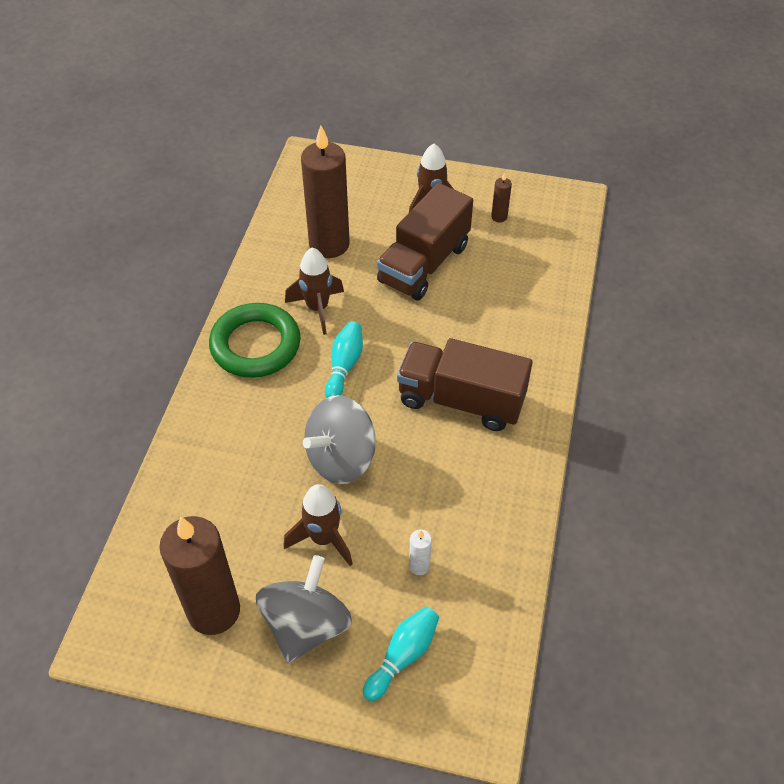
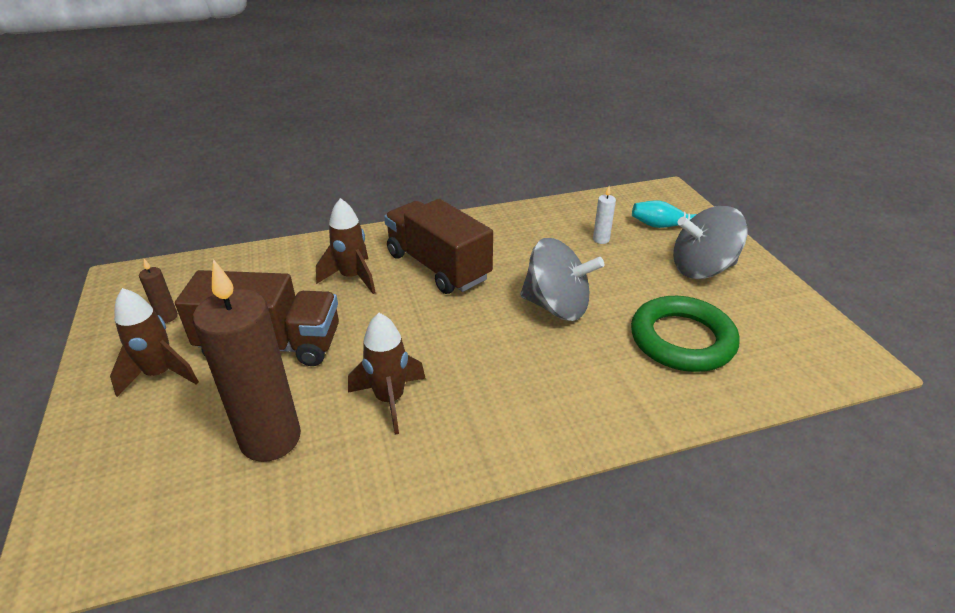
camera: 120 degrees left, 15 degrees down
(214, 611) = (754, 315): brown candle -> none
(255, 345) = (481, 427): green ring -> green ring (682, 340)
(323, 538) = (634, 287): brown rocket -> brown rocket (352, 277)
(344, 366) = (455, 345): turquoise bowling pin -> none
(461, 400) = (438, 266): brown truck -> brown truck turned 150 degrees clockwise

